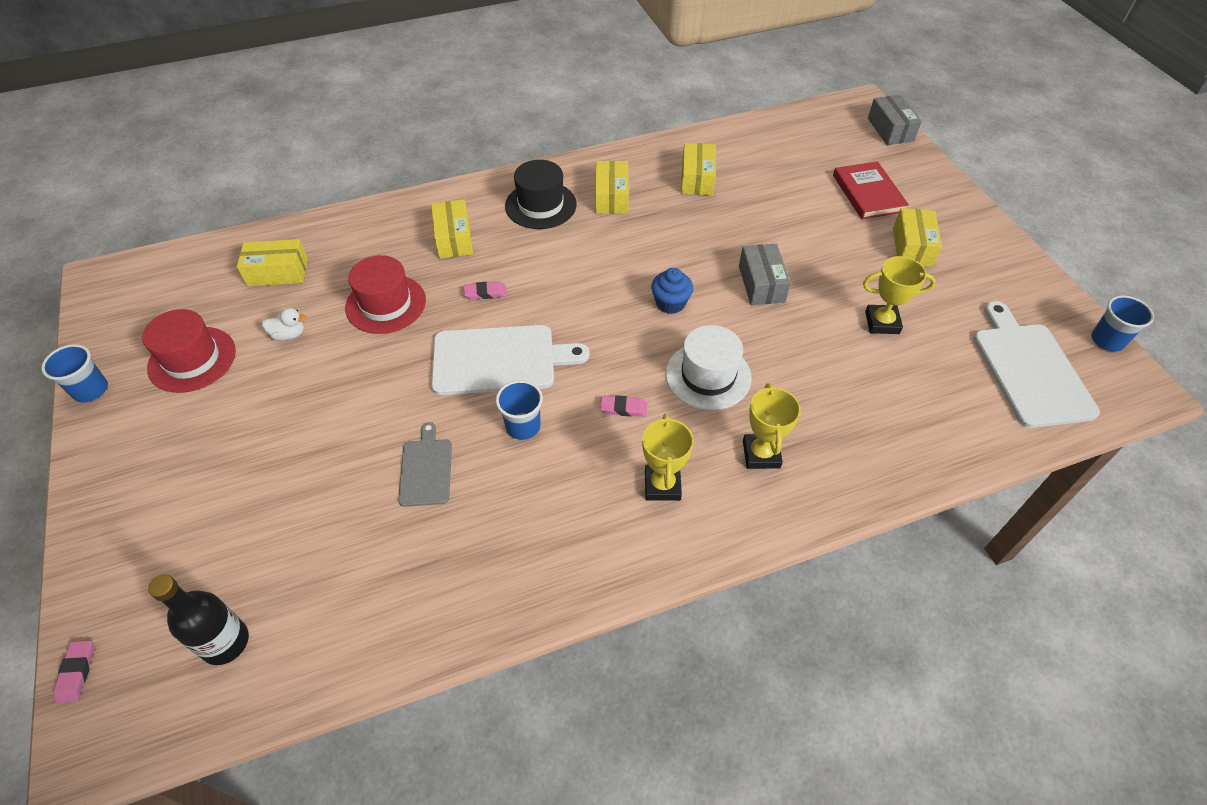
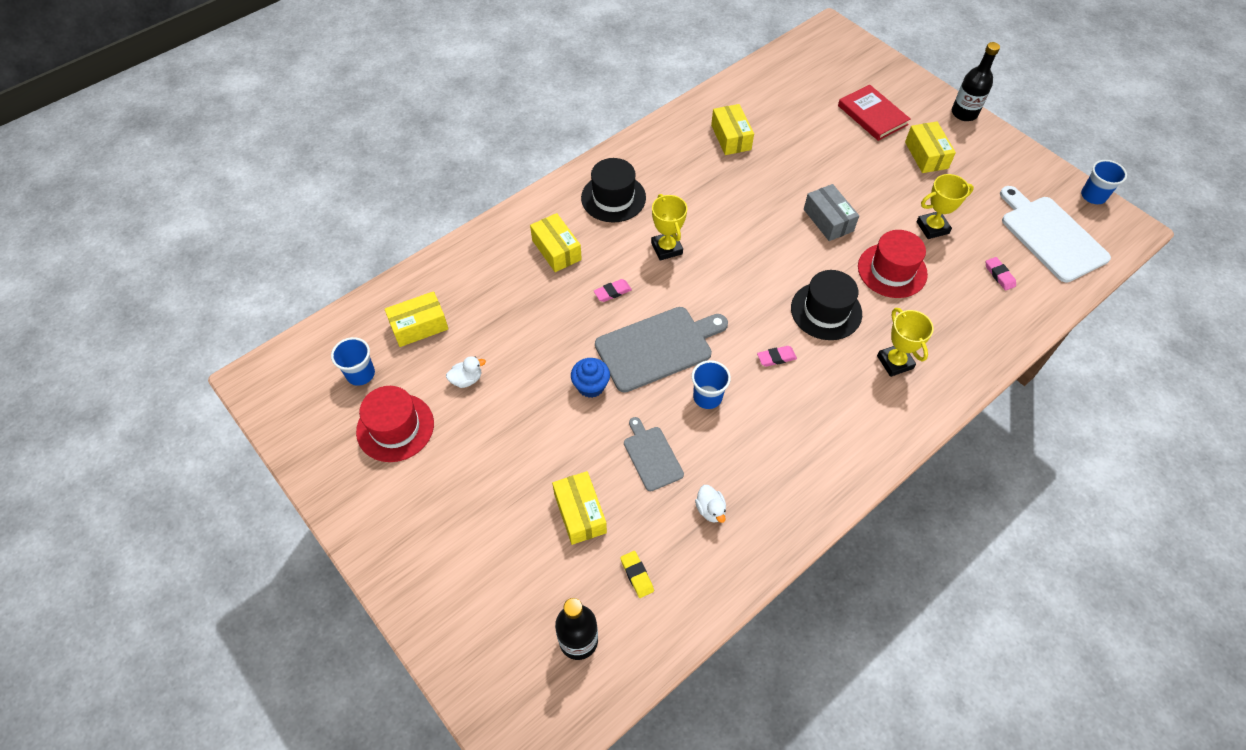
camera: 20 degrees left, 5 degrees up
(77, 672) = (476, 705): pink eraser -> pink eraser (999, 275)
(91, 390) = (322, 482): blue cup -> blue cup (360, 374)
(331, 593) = (637, 575): none -> yellow eraser
(386, 304) = (534, 327): red hat -> red hat (892, 270)
(455, 548) = (710, 510): none -> white duck
(499, 360) = (657, 347): white cutting board -> grey cutting board
(611, 197) = (669, 173): yellow box -> yellow box (580, 513)
(662, 485) = (836, 409): yellow trophy -> yellow trophy (666, 248)
(670, 303) = (766, 257): blue cupcake -> blue cupcake (591, 386)
(708, 376) = (826, 311): white hat -> black hat
(890, 129) = (863, 50): grey box -> none
(980, 216) = (964, 113): none -> black bottle

